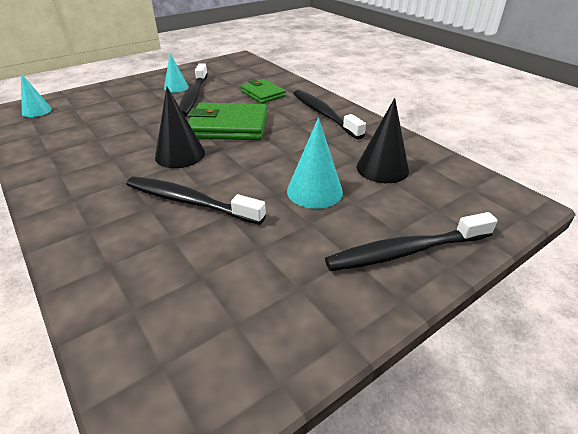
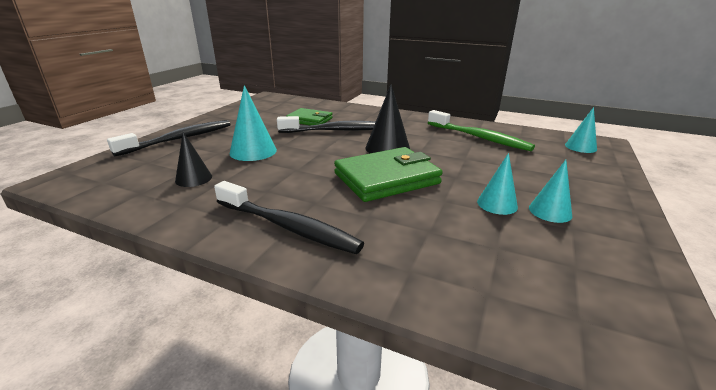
camera: 150 degrees right, 10 degrees down
(77, 142) = (479, 137): none -> green toothbrush
(193, 96) = (497, 204): black toothbrush -> turquoise cone
(262, 94) = (418, 240): green wallet -> green wallet (309, 120)
(382, 168) = (193, 178): black cone -> black cone, size x0.65

